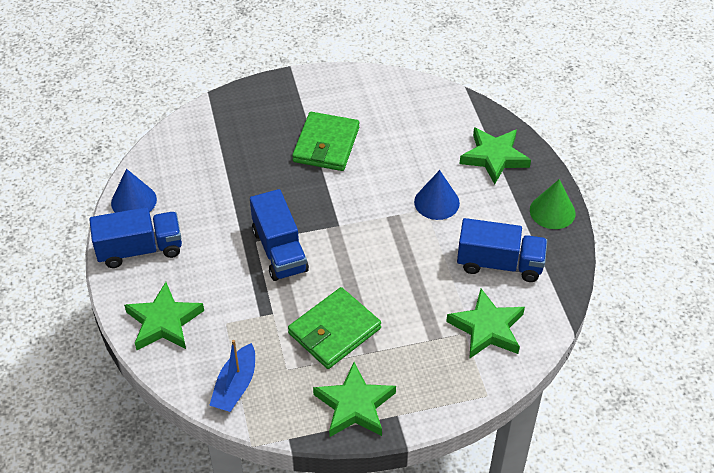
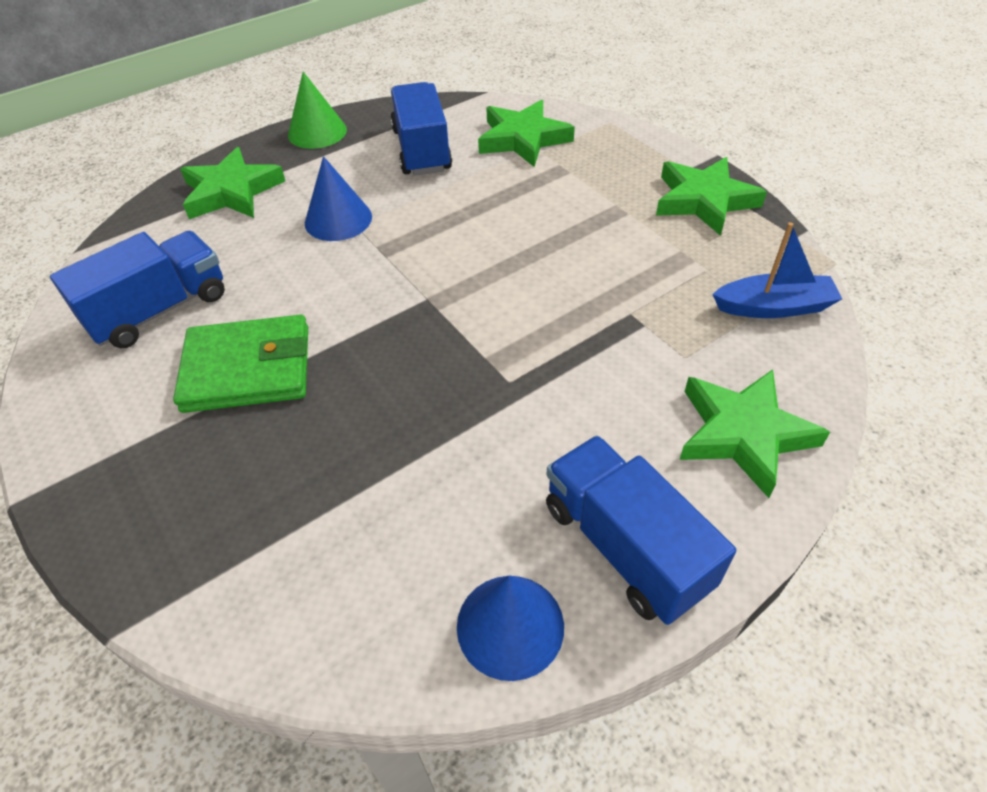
camera: 110 degrees left, 0 degrees up
(279, 250) = (512, 346): blue truck -> blue truck (159, 310)
(334, 331) = (614, 247): green wallet -> none

